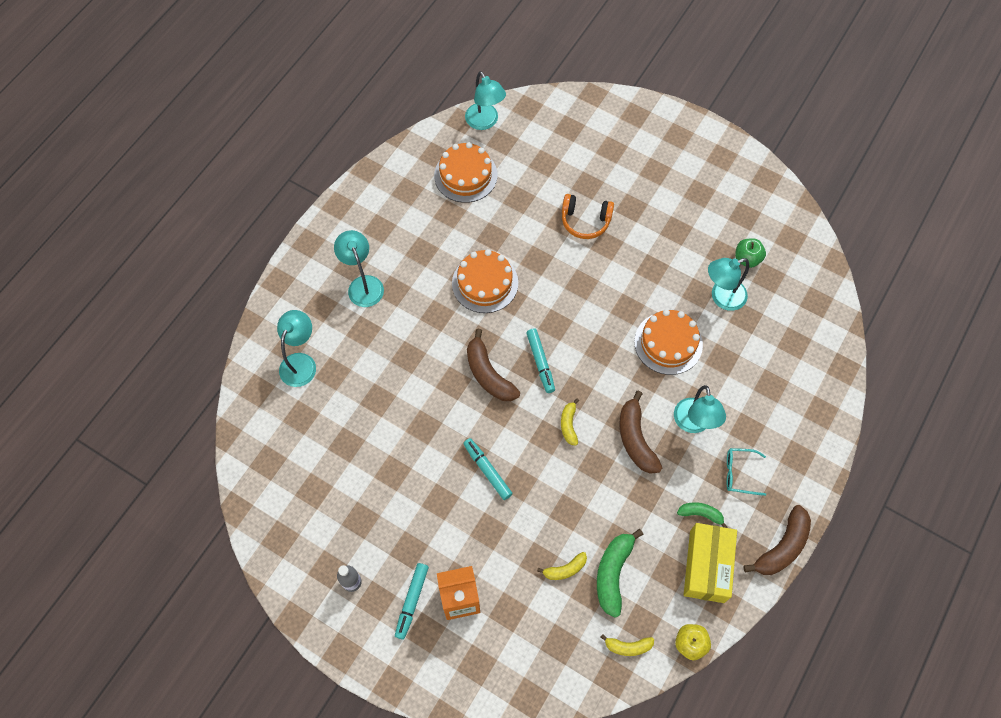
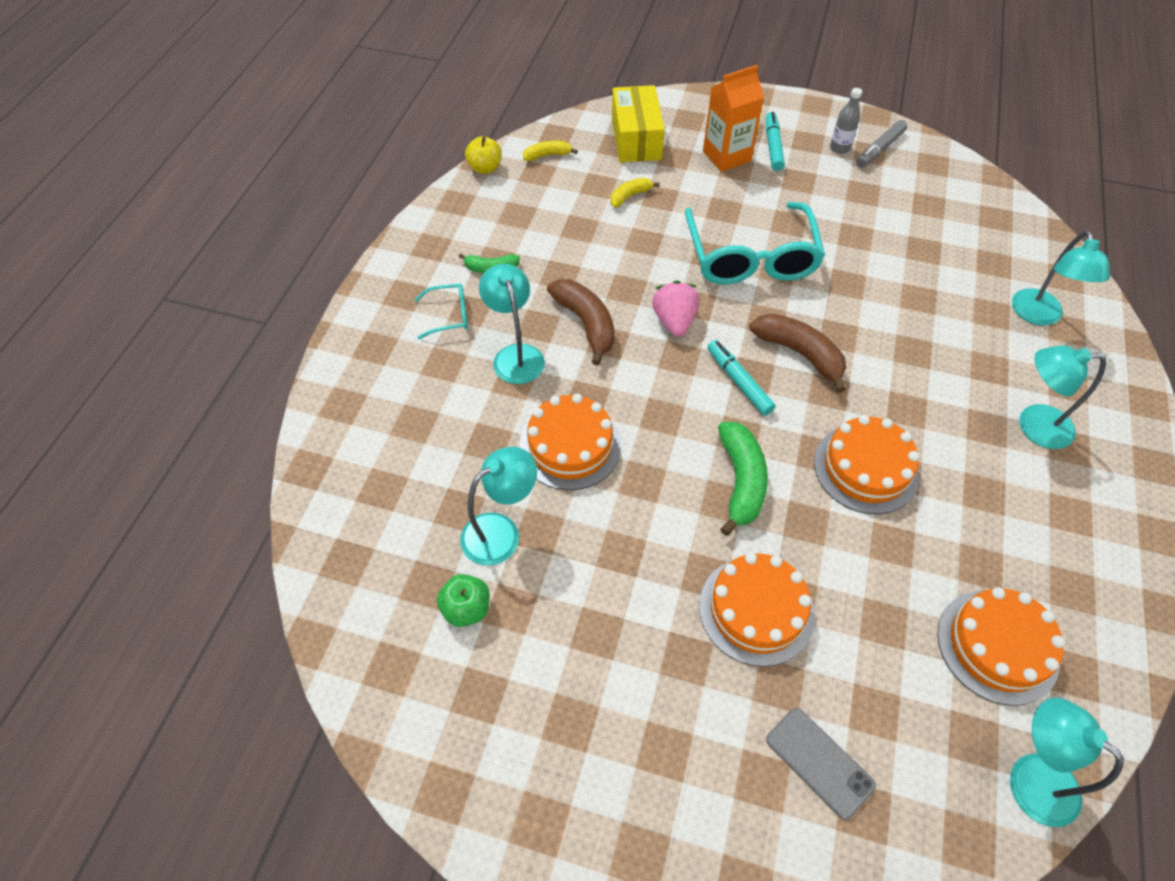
camera: 165 degrees right, 10 degrees down
(316, 571) = (879, 149): none -> grey marker
(363, 284) = (1033, 425): turquoise lamp -> turquoise lamp turned 135 degrees clockwise
(487, 470) = (751, 258): turquoise marker -> turquoise glasses
(569, 425) = (674, 321): yellow banana -> pink strawberry
(581, 149) = (819, 762): none -> grey phone
(585, 221) = (756, 610): orange headphones -> orange cake
(613, 573) = (578, 202): green banana -> green banana (741, 481)
(706, 566) = (477, 226): yellow box -> yellow box (636, 138)
(782, 547) = (392, 258): brown banana -> none

